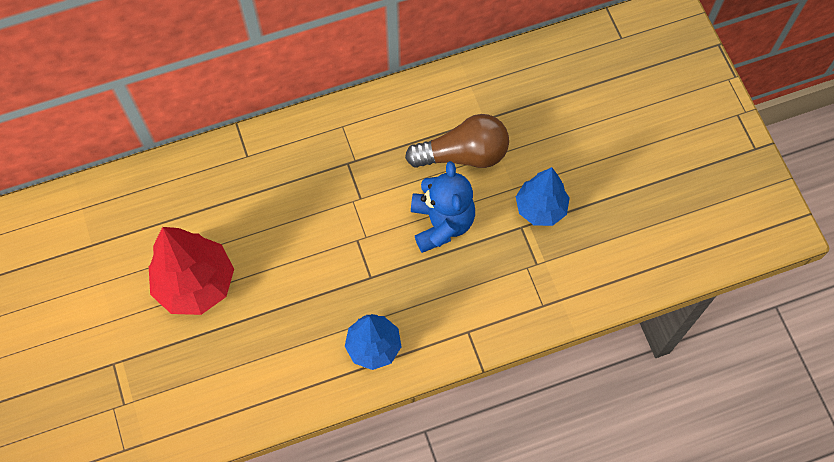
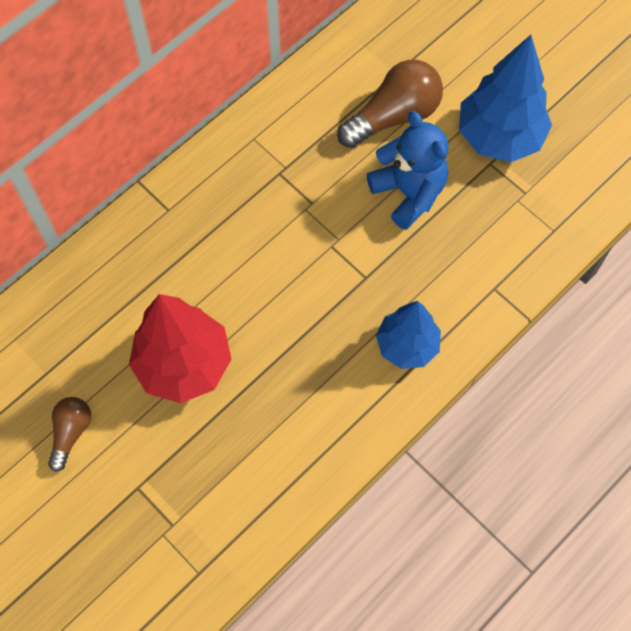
camera: 25 degrees left, 0 degrees up
(87, 299) = (71, 432): none -> brown light bulb
(540, 208) = (499, 137): blue tree -> blue tree, size x1.53

